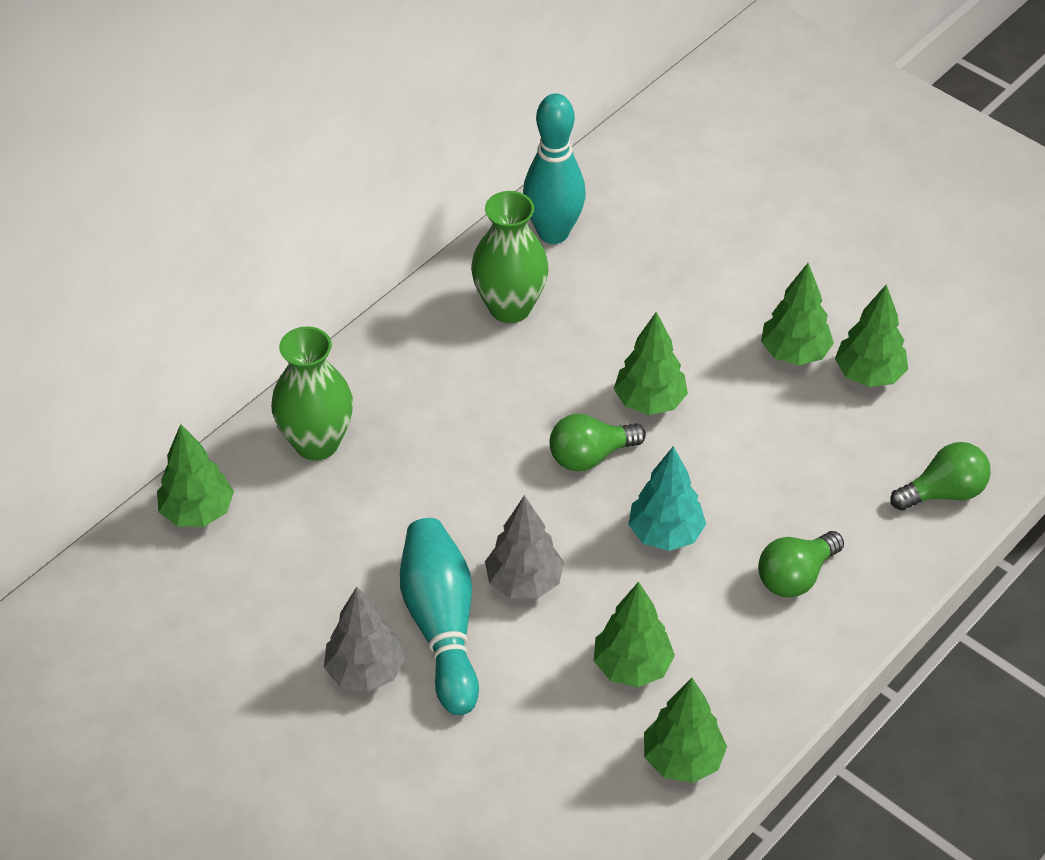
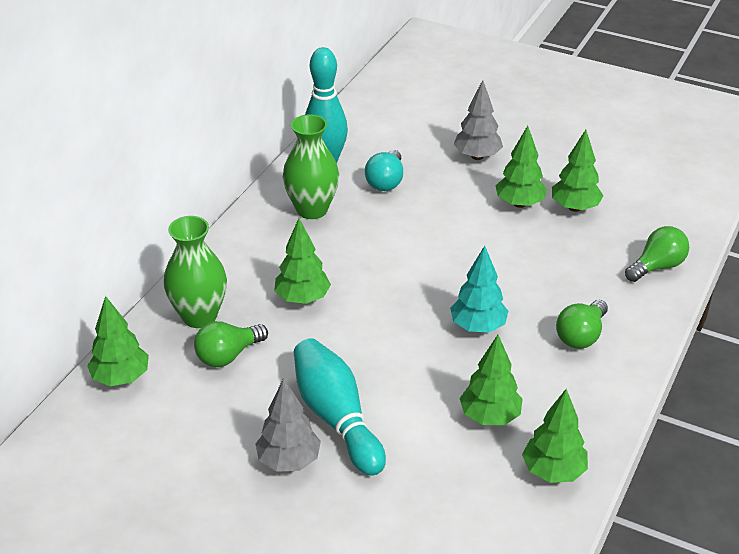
camera: 15 degrees left, 10 degrees down
(524, 582) = (387, 377): grey tree -> grey tree (477, 156)
(590, 456) = (404, 288): green light bulb -> green light bulb (228, 355)
(624, 281) = (386, 182): none -> turquoise light bulb
(649, 402) = (433, 248): green tree -> green tree (302, 298)

